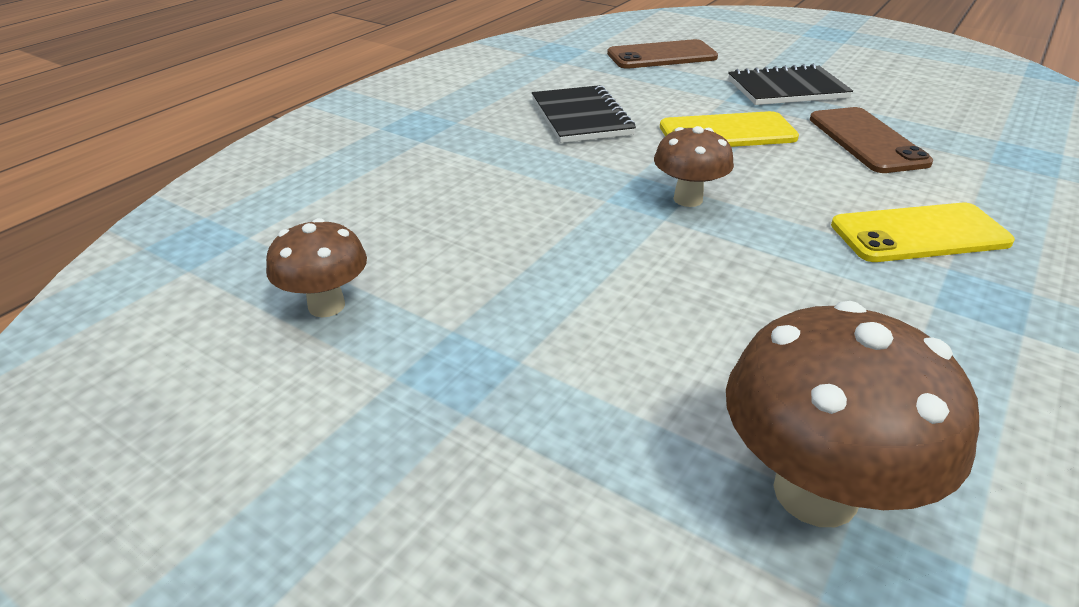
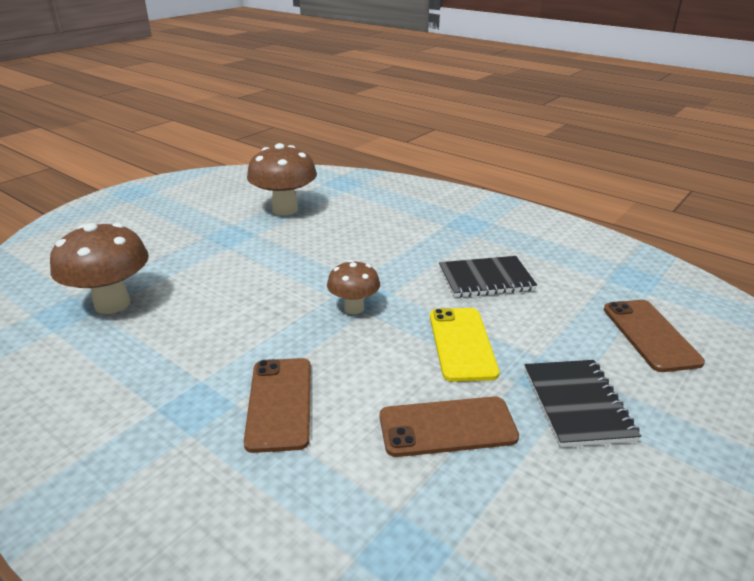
camera: 95 degrees right, 5 degrees down
(326, 306) = (285, 209): brown mushroom -> brown mushroom, size x1.71
(919, 234) = (279, 403): yellow phone -> brown phone

